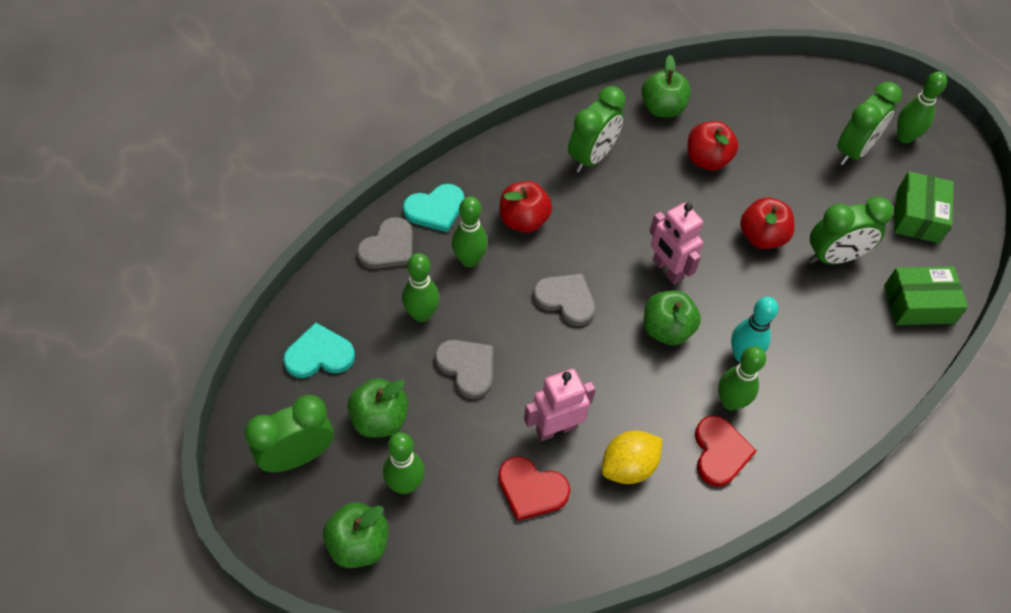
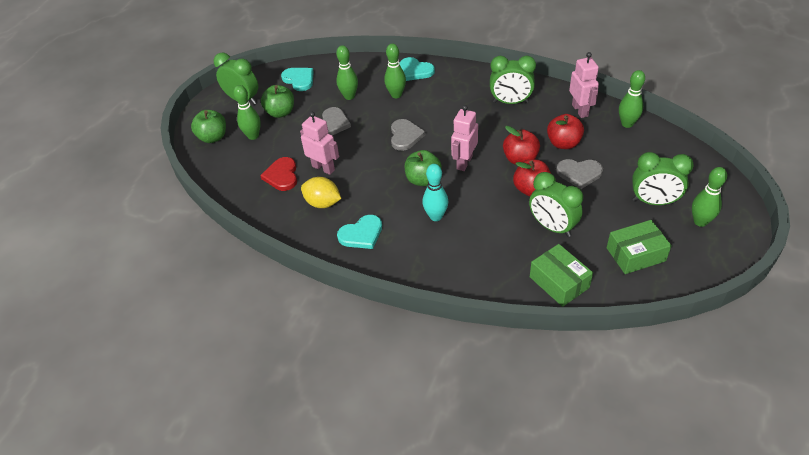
camera: 65 degrees right, 10 degrees down
(388, 247) = (377, 69): grey heart -> grey heart (579, 173)
(523, 220) = (440, 100): red apple -> red apple (520, 159)
(662, 108) = (580, 110): green apple -> pink robot
(720, 452) = (361, 234): red heart -> turquoise heart
(730, 402) = (398, 225): green bowling pin -> green bowling pin (627, 124)

